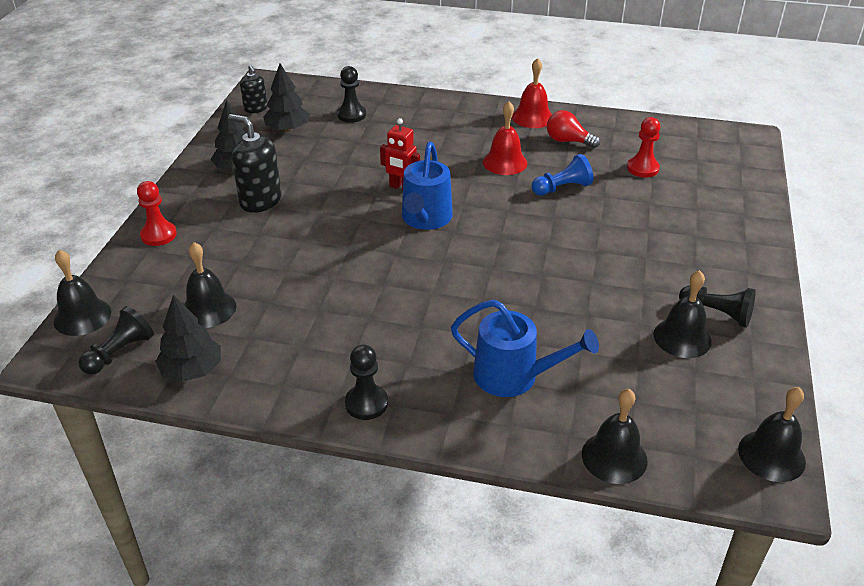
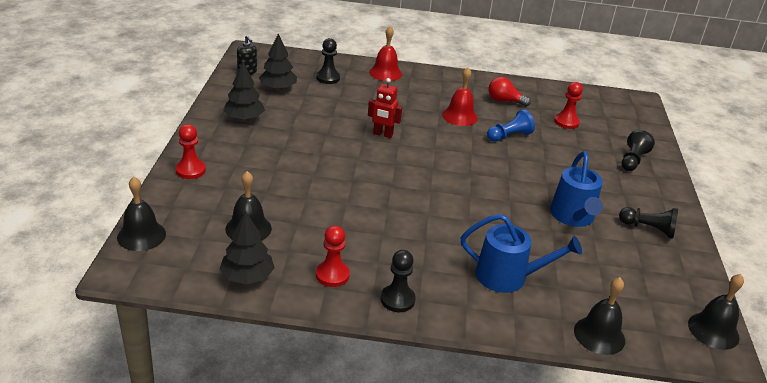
camera: 10 degrees left, 5 degrees down
(120, 352) = (181, 264): black pawn -> black pawn (632, 160)
(260, 201) = (270, 144): black soap dispenser -> none
(294, 370) = (332, 275): none -> red pawn
(425, 218) = (408, 158): blue watering can -> blue watering can (573, 217)
(532, 117) = (472, 82): red bell -> red bell (385, 73)
(682, 337) = (627, 246): black bell -> none

